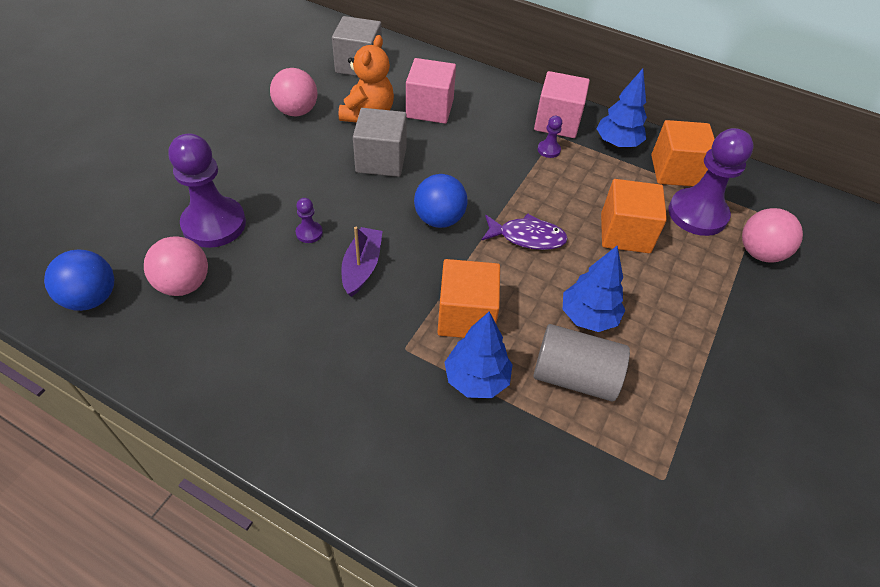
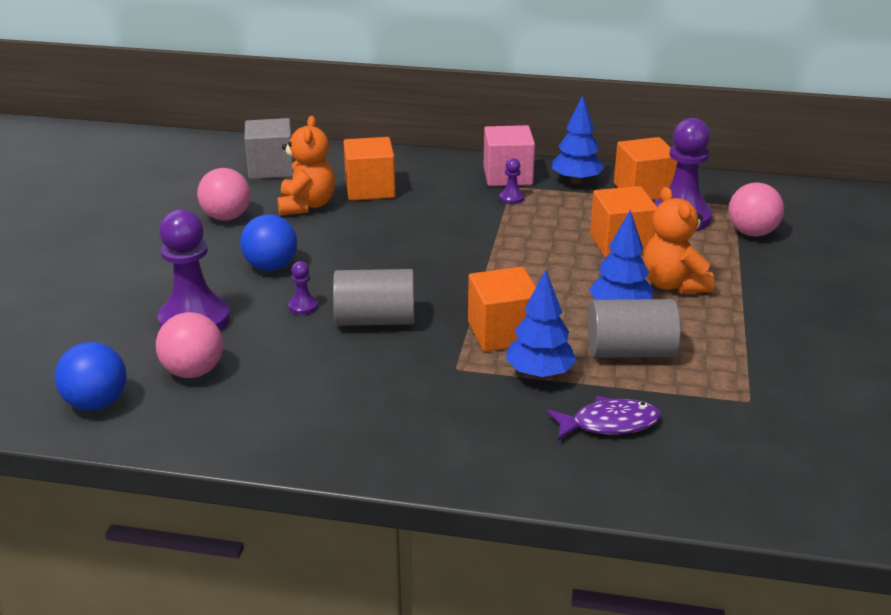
camera: 15 degrees left, 20 degrees down
(362, 267) = (375, 320): purple boat -> grey cylinder
(381, 160) = (343, 237): grey cube -> none
(429, 108) = (370, 189): pink cube -> orange cube
(439, 219) = (432, 270): blue ball -> blue ball (271, 267)
(527, 237) = (528, 265): purple fish -> purple fish (609, 424)
(653, 299) = (673, 284): none -> orange teddy bear

